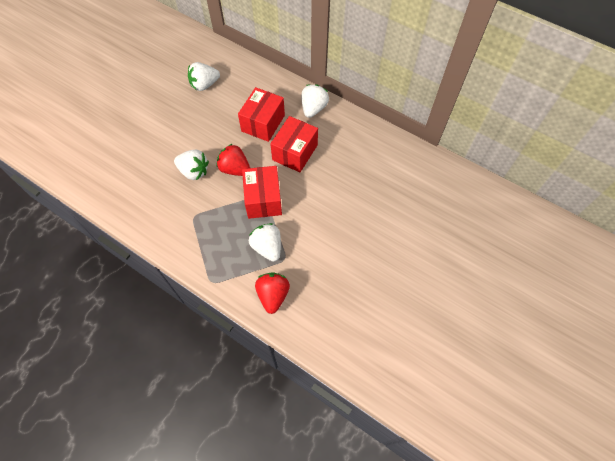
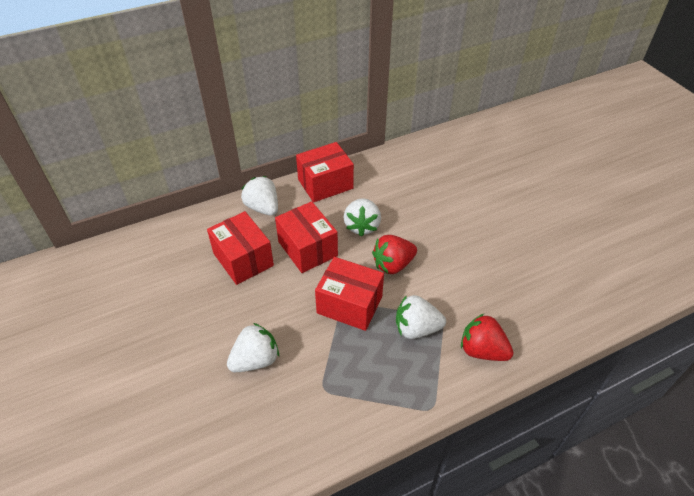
camera: 60 degrees left, 15 degrees down
(204, 85) = (131, 292): white strawberry -> white strawberry (362, 226)
(235, 169) = (286, 314): red strawberry -> red strawberry (393, 264)
(362, 131) = (325, 184): none -> red box

